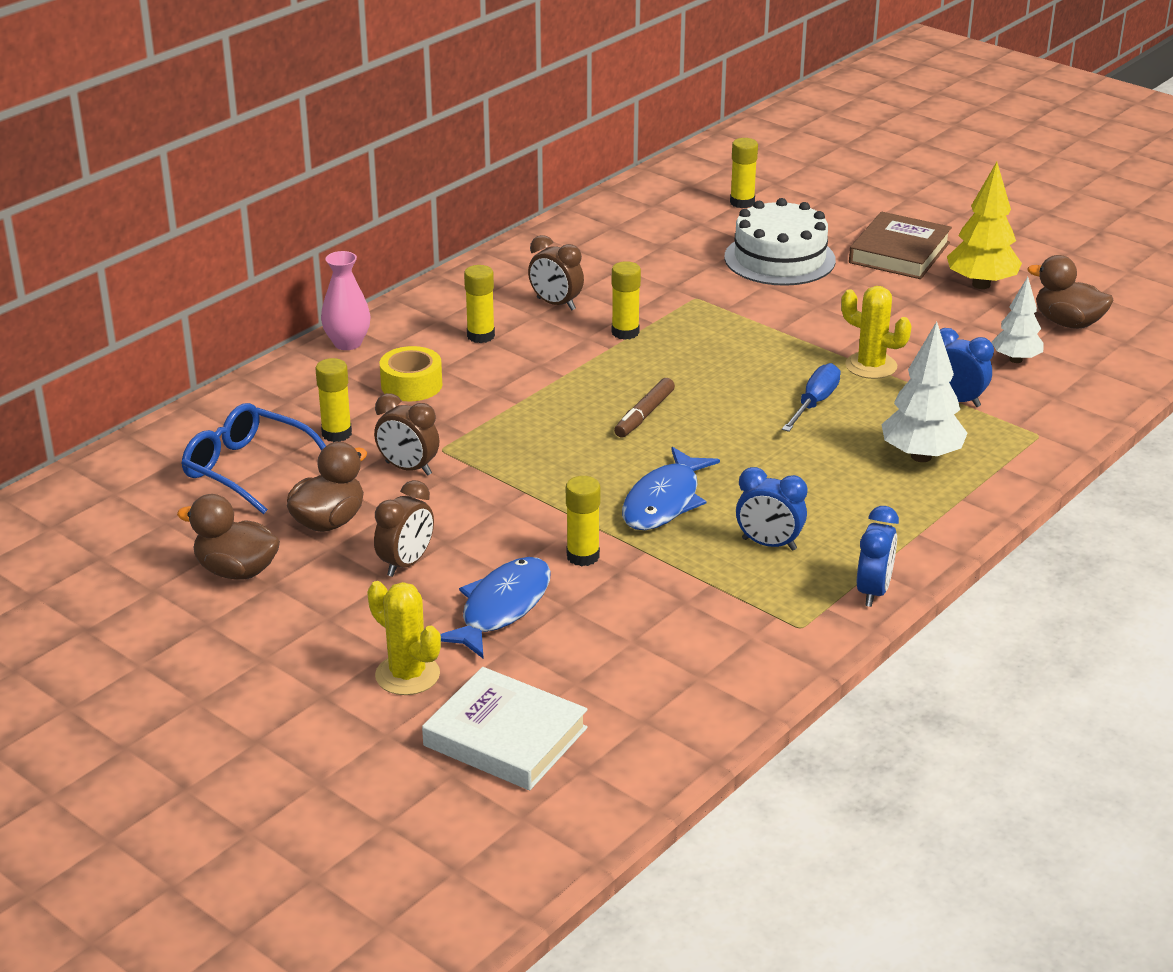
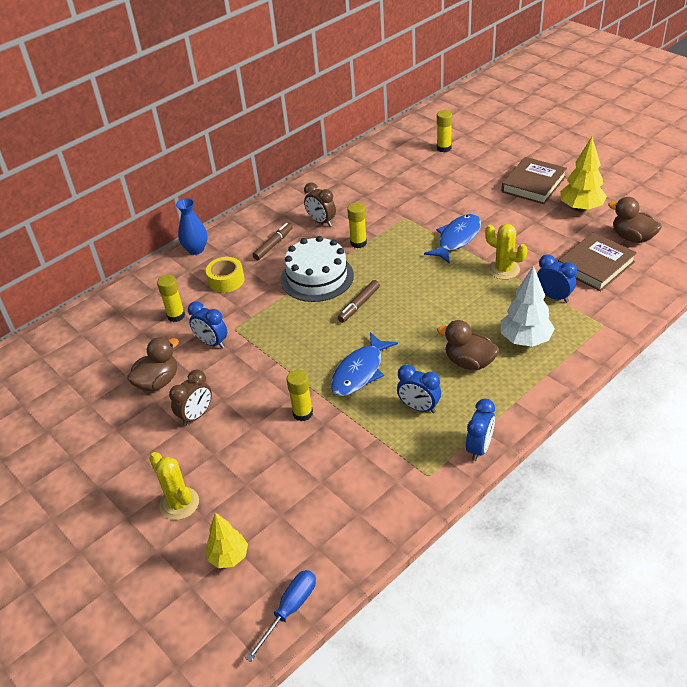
camera: 10 degrees right, 10 degrees up
(236, 571) = (97, 418): brown duck -> brown duck (469, 362)
(247, 469) = (120, 341): blue glasses -> none
(347, 343) = (196, 249): pink vase -> blue vase
(408, 468) = (212, 343): brown clock -> blue clock
(480, 336) = (273, 245): yellow glue stick -> brown marker
(501, 608) = (246, 452): blue fish -> blue fish (457, 239)
(505, 737) = (229, 557): white book -> yellow tree
(779, 259) = (460, 189): white cake -> white cake (317, 277)
(814, 403) = (464, 297): blue screwdriver -> blue screwdriver (290, 610)
(1016, 359) = (595, 265): white tree -> brown book

